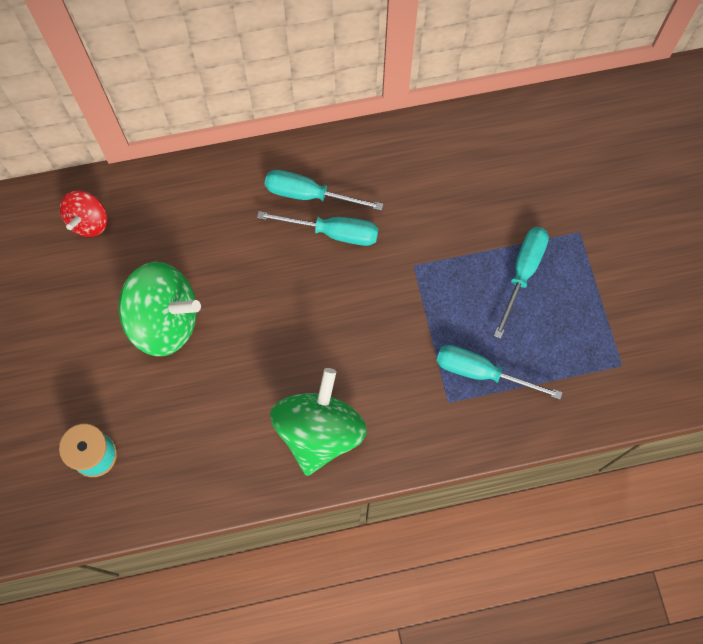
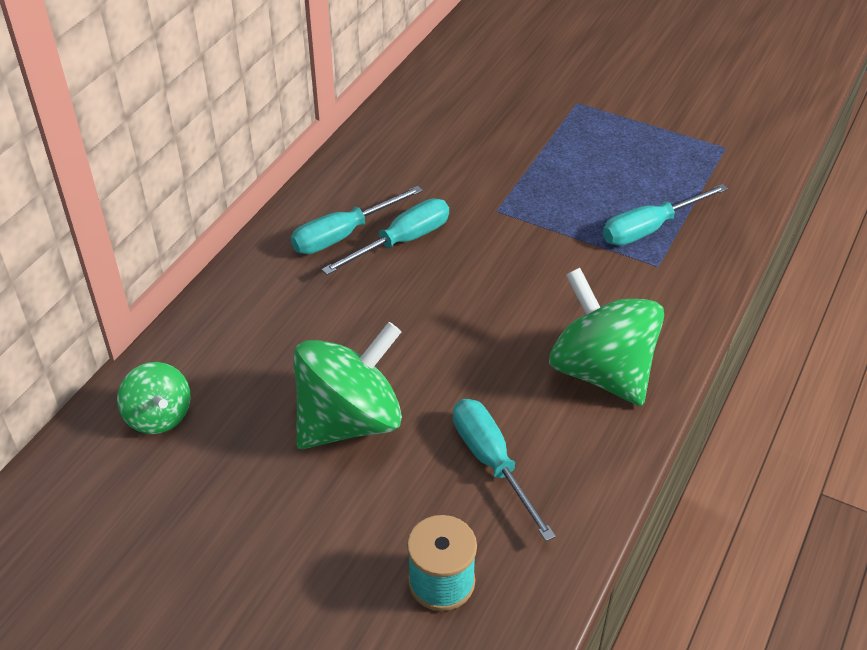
camera: 50 degrees left, 25 degrees down
(89, 222) = (159, 416): red spinning top -> green spinning top
(522, 273) = (579, 152): turquoise screwdriver -> turquoise screwdriver (492, 462)

